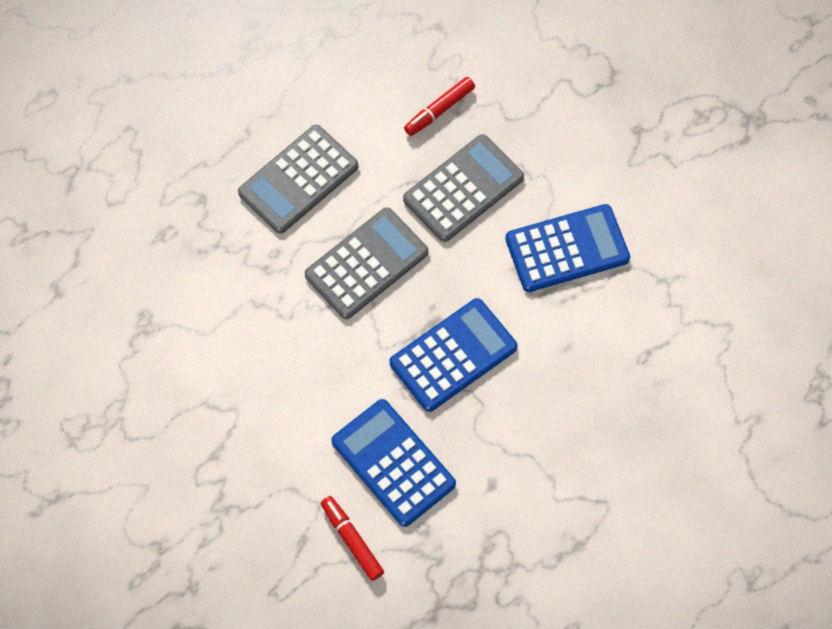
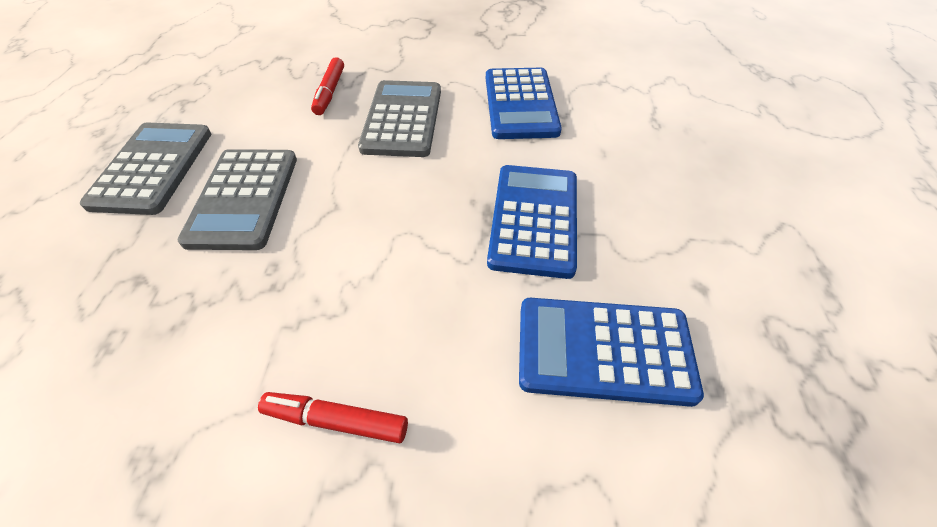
camera: 45 degrees left, 15 degrees down
(352, 540) = (675, 480): red marker -> red marker (336, 420)
(366, 263) = (377, 212): grey calculator -> grey calculator (152, 168)
(567, 248) = (520, 104): blue calculator -> blue calculator turned 150 degrees clockwise

